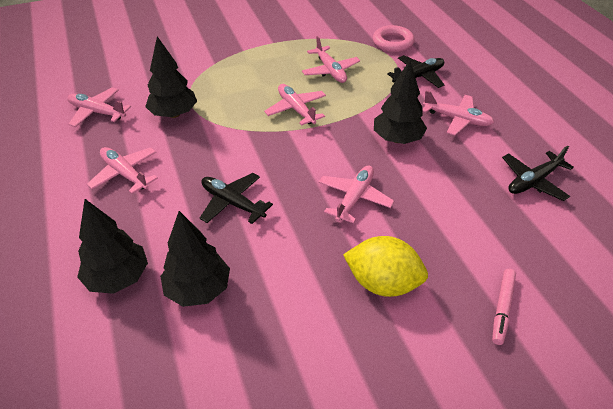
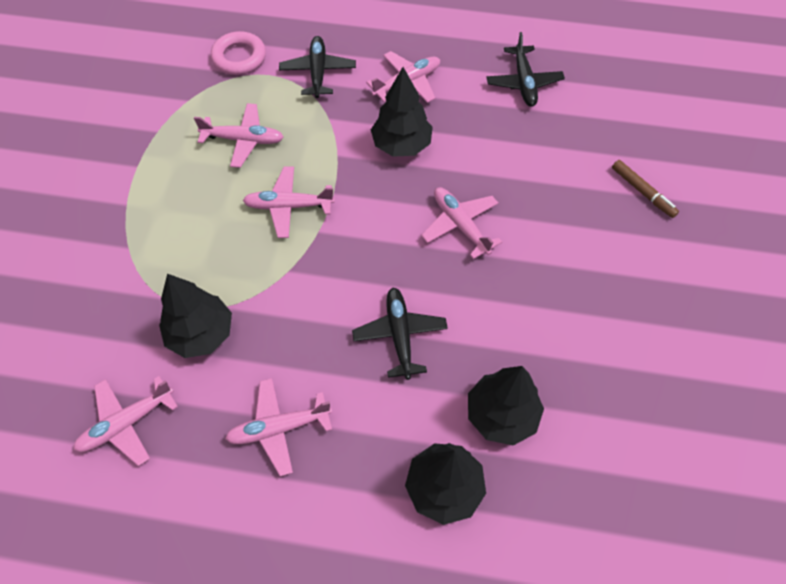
camera: 60 degrees left, 15 degrees up
(232, 203) = (400, 335): black plane -> black plane turned 105 degrees clockwise
(383, 283) = (574, 259): yellow lemon -> none
(502, 308) = (642, 192): pink marker -> brown marker

